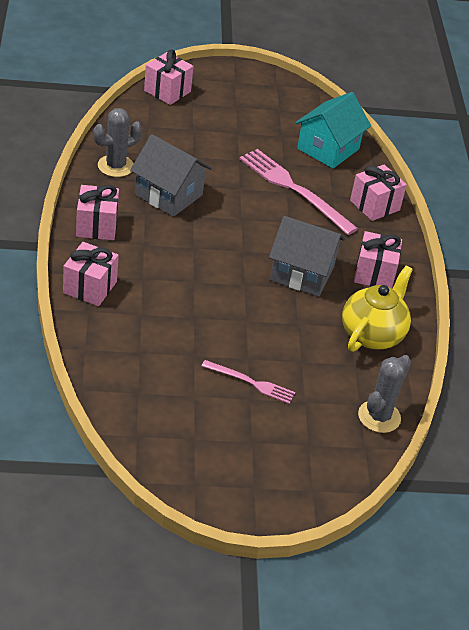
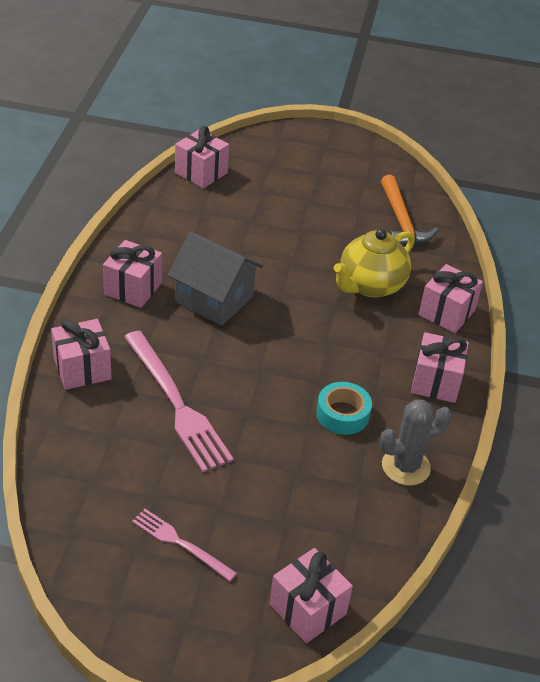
camera: 165 degrees left, 0 degrees up
(144, 386) = (401, 222): none -> orange hammer
(168, 195) = (342, 414): grey house -> turquoise tape
(251, 383) = (305, 211): pink fork -> pink fork (180, 543)
(328, 149) = (97, 464): turquoise house -> none
(372, 334) = (170, 233): yellow teapot -> yellow teapot (370, 285)
(379, 417) = (201, 173): grey cactus -> pink gift

